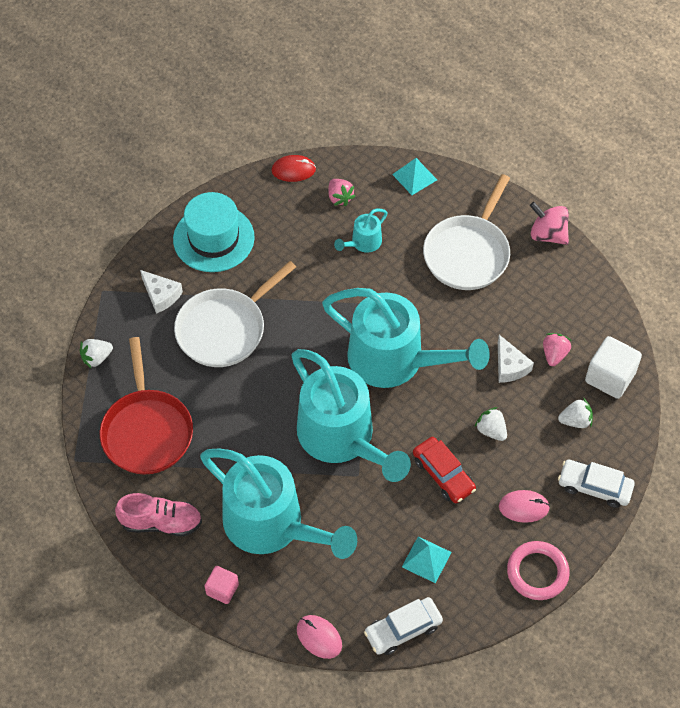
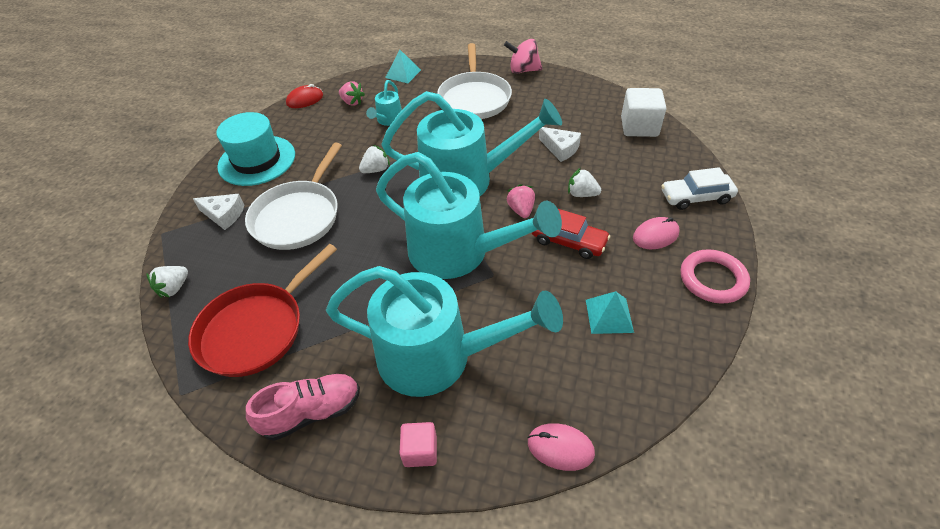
camera: 25 degrees left, 10 degrees down
(147, 431) = (256, 329): red pan -> red pan turned 75 degrees clockwise
(403, 629) = (639, 392): white car -> none
(554, 354) = (587, 129): pink strawberry -> pink strawberry (521, 210)
(575, 421) = (640, 162): white strawberry -> white strawberry (376, 170)

